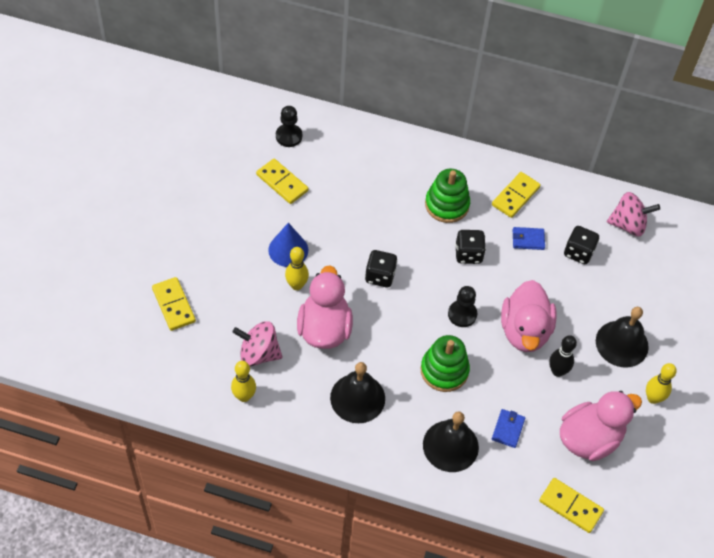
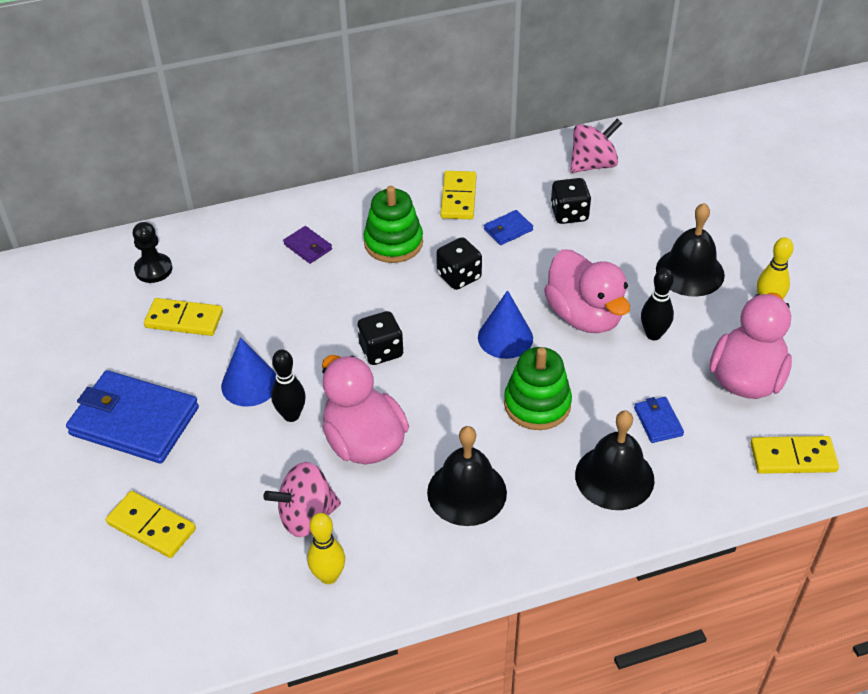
camera: 30 degrees left, 10 degrees down
(208, 233) = (134, 421): none -> blue wallet
(296, 285) = (291, 415): yellow bowling pin -> black bowling pin
(392, 175) = (308, 247): none -> purple wallet
(462, 314) = (505, 337): black pawn -> blue cone

